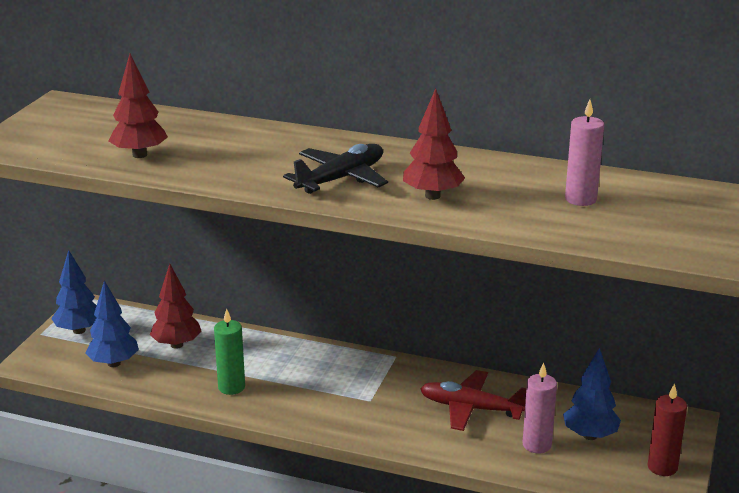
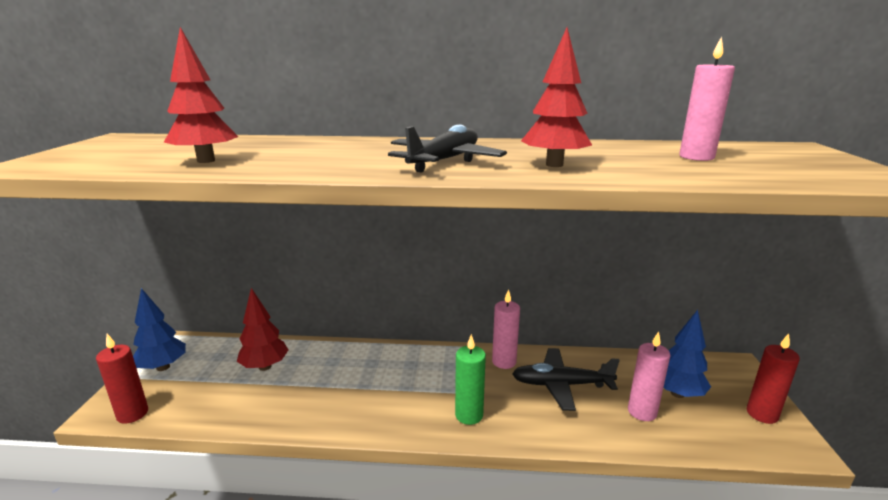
camera: 15 degrees left, 5 degrees down
(54, 369) = (132, 414): none -> red candle
(114, 363) = (201, 396): blue tree -> none
(231, 387) = (329, 402): green candle -> green candle (469, 415)
(424, 377) = (504, 362): none -> pink candle
(471, 408) = (561, 385): red plane -> black plane

